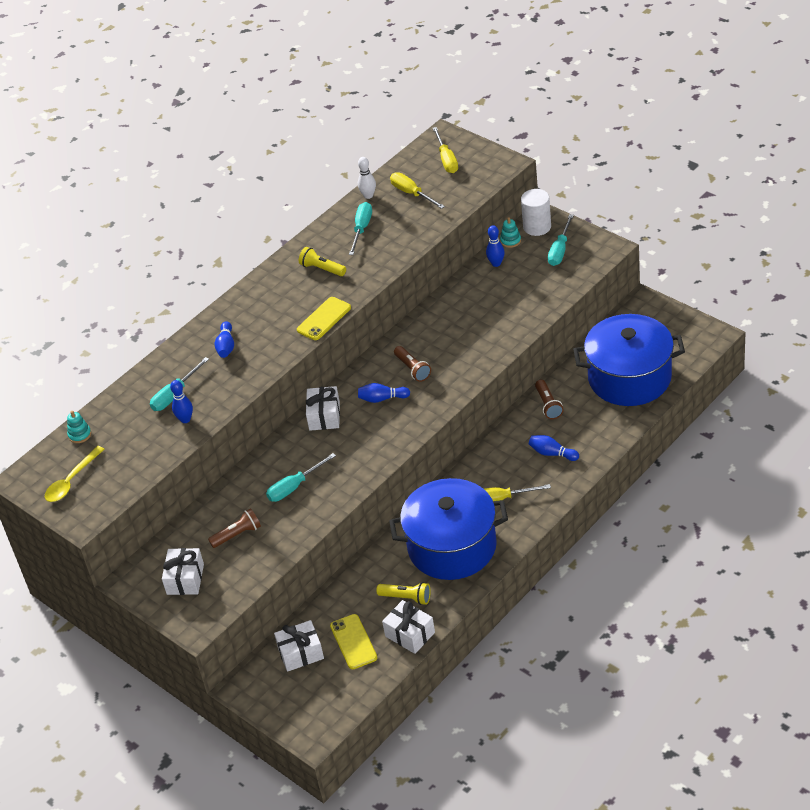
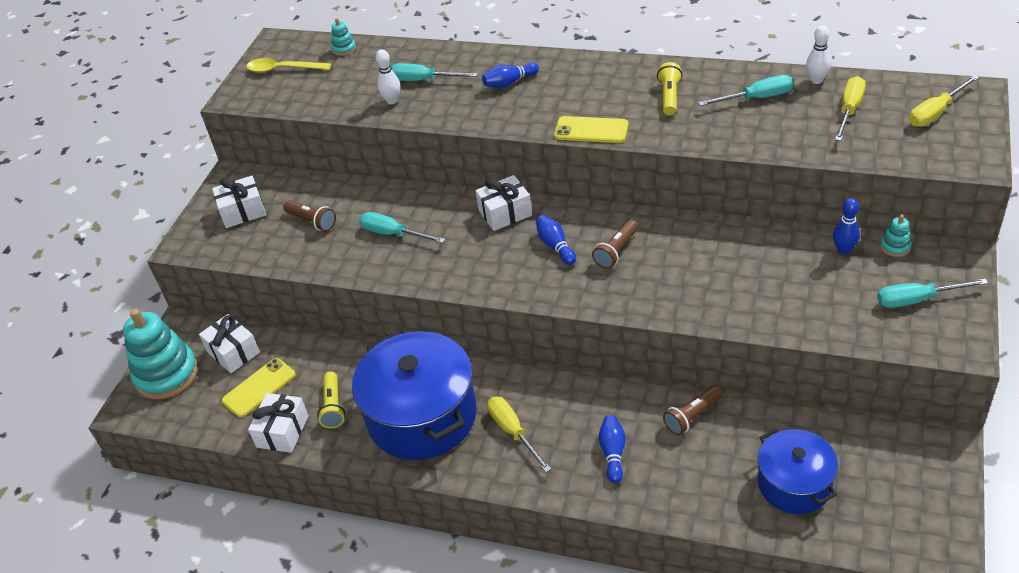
camera: 65 degrees right, 0 degrees up
(185, 419) = (392, 101): blue bowling pin -> white bowling pin
(293, 704) = (166, 374): none -> turquoise stacking toy
(537, 227) = (942, 260): white cylinder -> none
(629, 378) = (794, 484): blue pot -> blue pot, size x0.59

